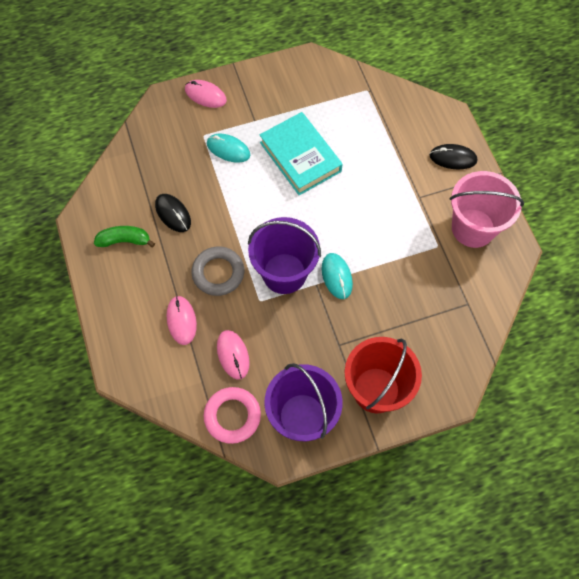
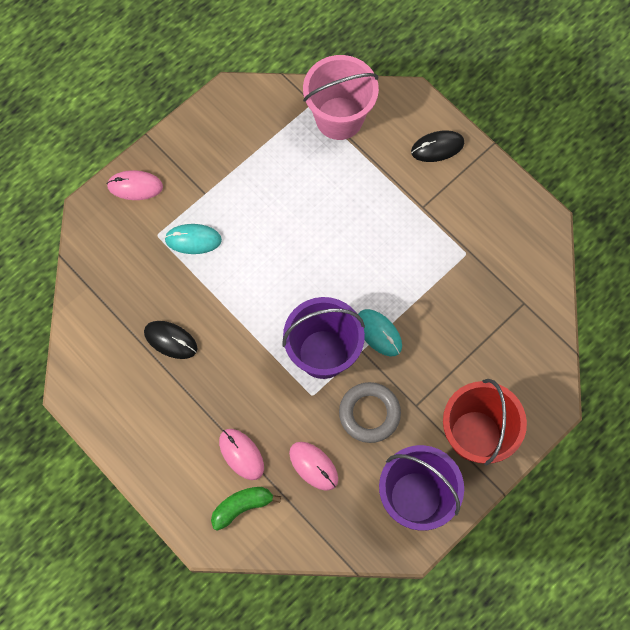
camera: 25 degrees left, 5 degrees up
(124, 240) = (133, 394): green banana -> green banana (242, 506)
(218, 273) = (253, 385): grey ring -> grey ring (369, 413)
(232, 416) = (345, 530): pink ring -> none
(300, 157) = (276, 215): turquoise book -> none
(473, 228) = (493, 218): pink bucket -> pink bucket (339, 118)

